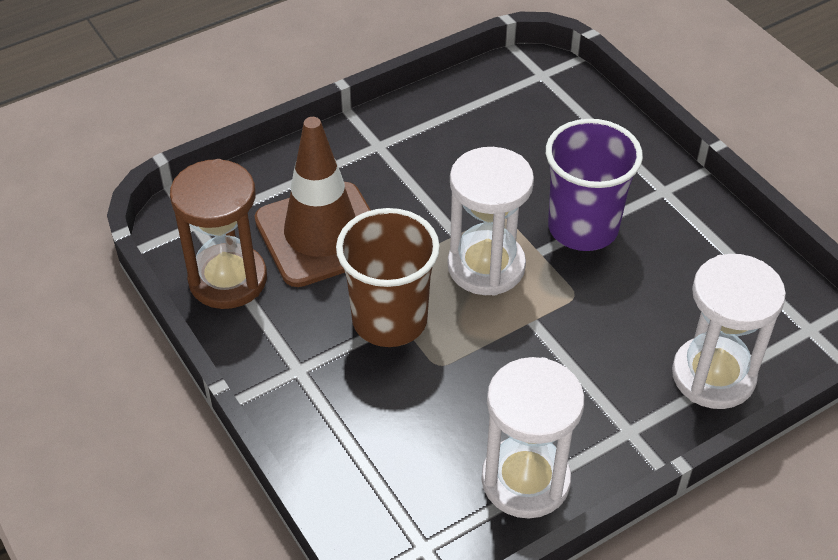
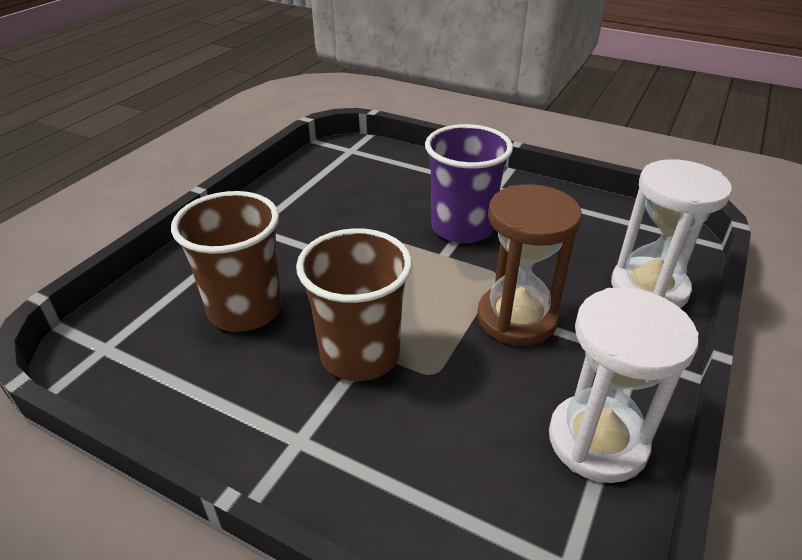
camera: 30 degrees left, 10 degrees down
(228, 279) = (168, 384): brown hourglass -> brown hourglass (516, 318)
(321, 234) = (245, 309): brown traffic cone -> brown cup
(486, 266) = (411, 280): white hourglass -> none

